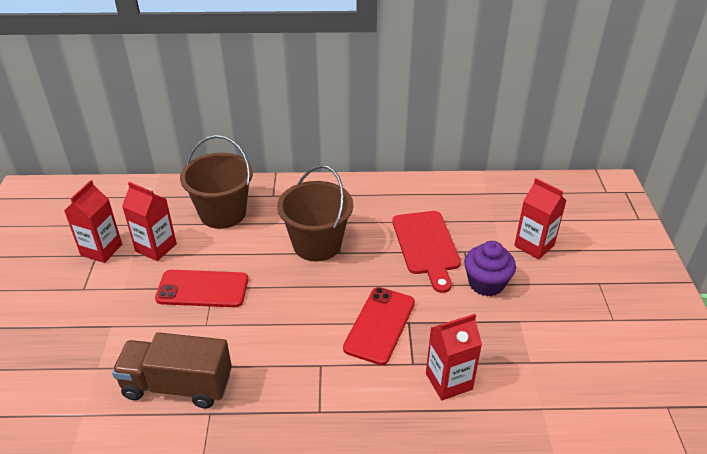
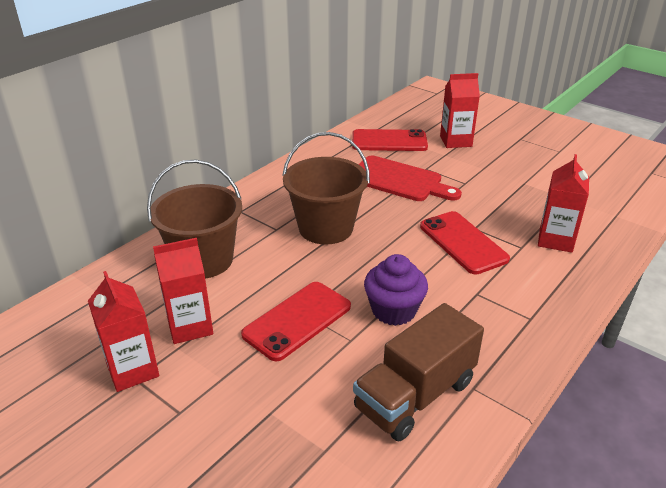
camera: 50 degrees left, 5 degrees down
(479, 209) = (389, 141): none -> red phone
(486, 283) = (471, 177): purple cupcake -> purple cupcake (394, 310)

